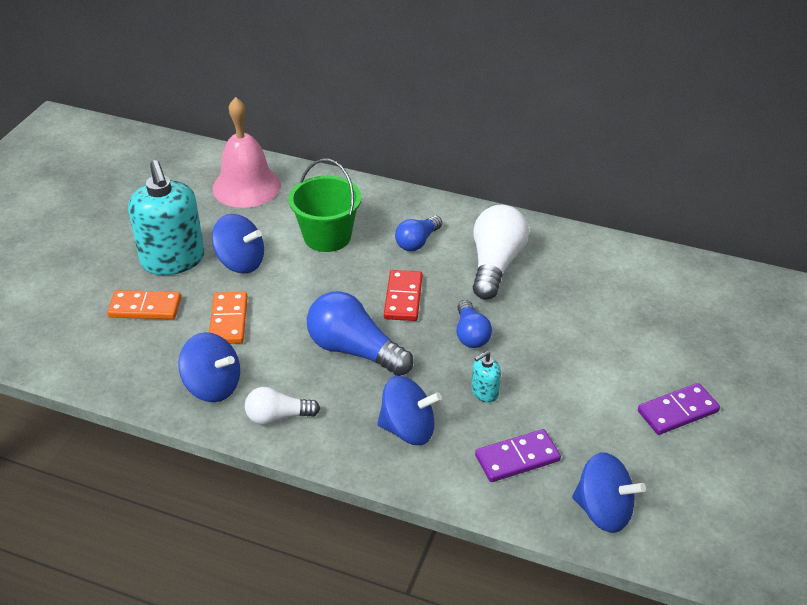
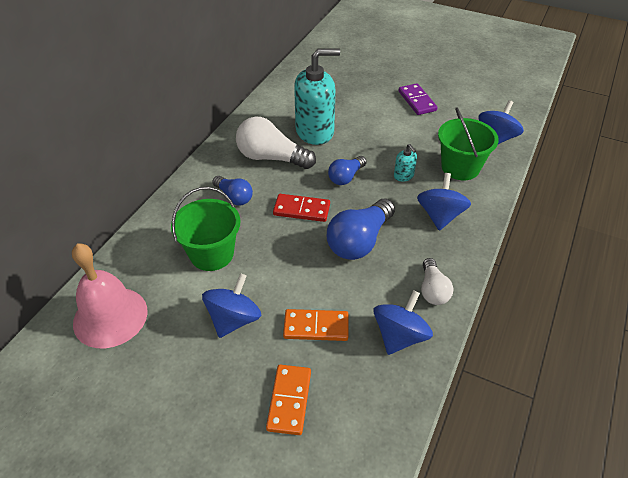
camera: 85 degrees left, 5 degrees up
(173, 260) = (217, 379): turquoise soap dispenser -> turquoise soap dispenser (315, 131)
(471, 334) = (346, 177): blue light bulb -> blue light bulb turned 135 degrees clockwise
(517, 458) = (460, 167): purple domino -> green bucket

